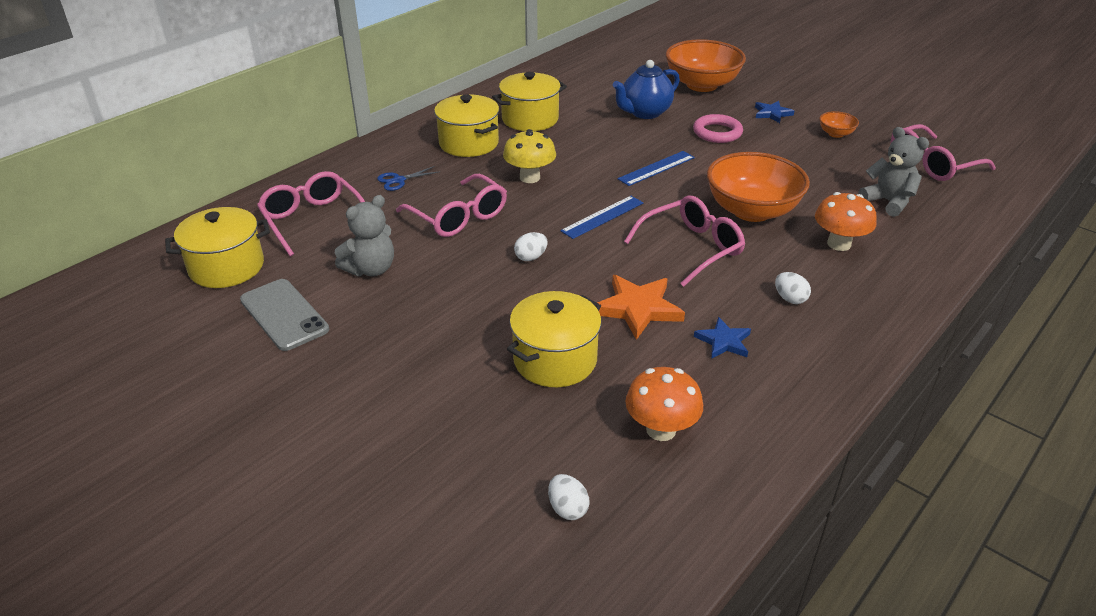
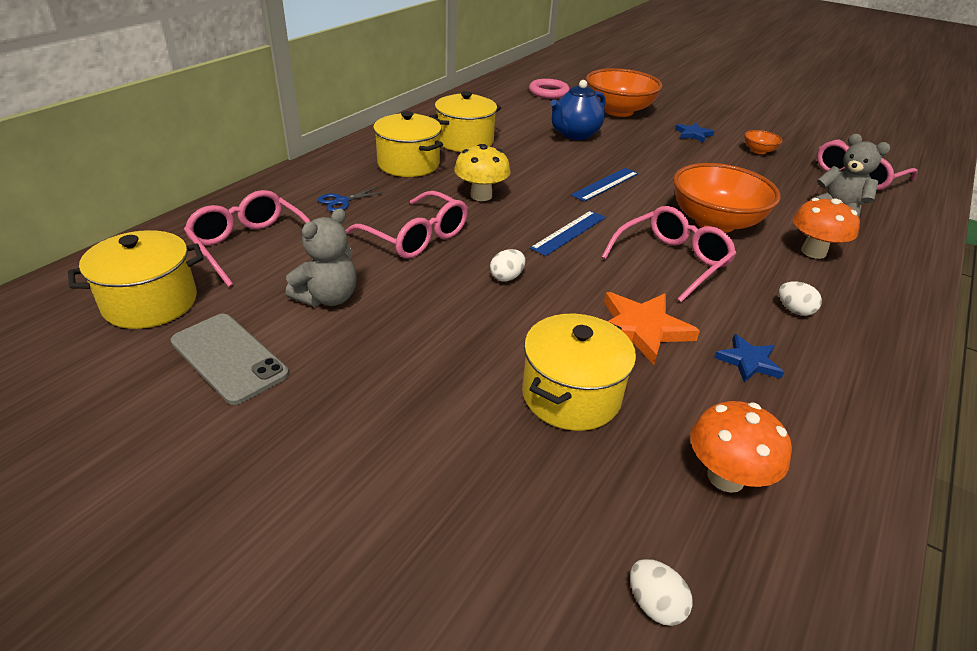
camera: 10 degrees left, 0 degrees up
(717, 132) = (650, 151): pink ring -> pink ring (548, 92)

